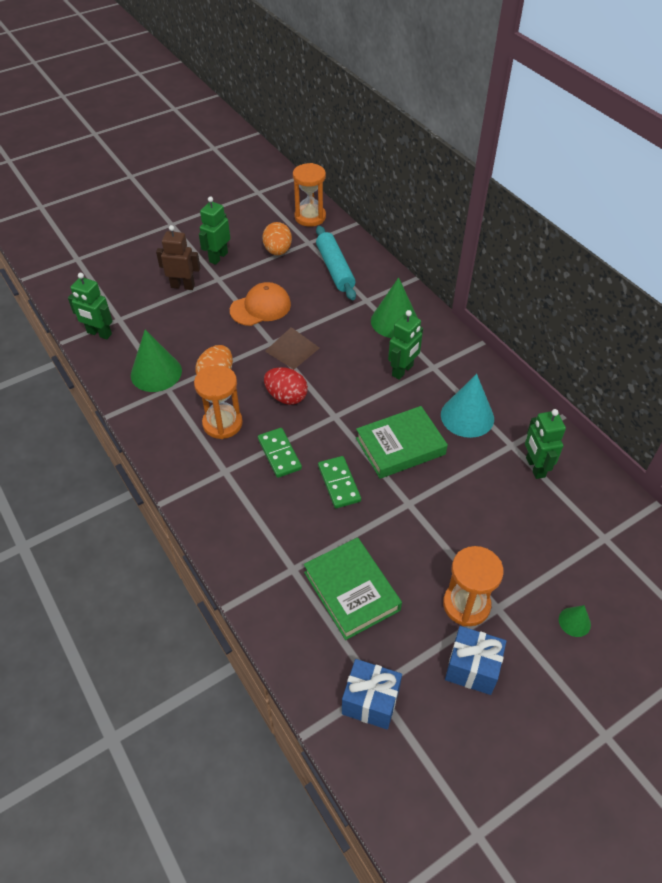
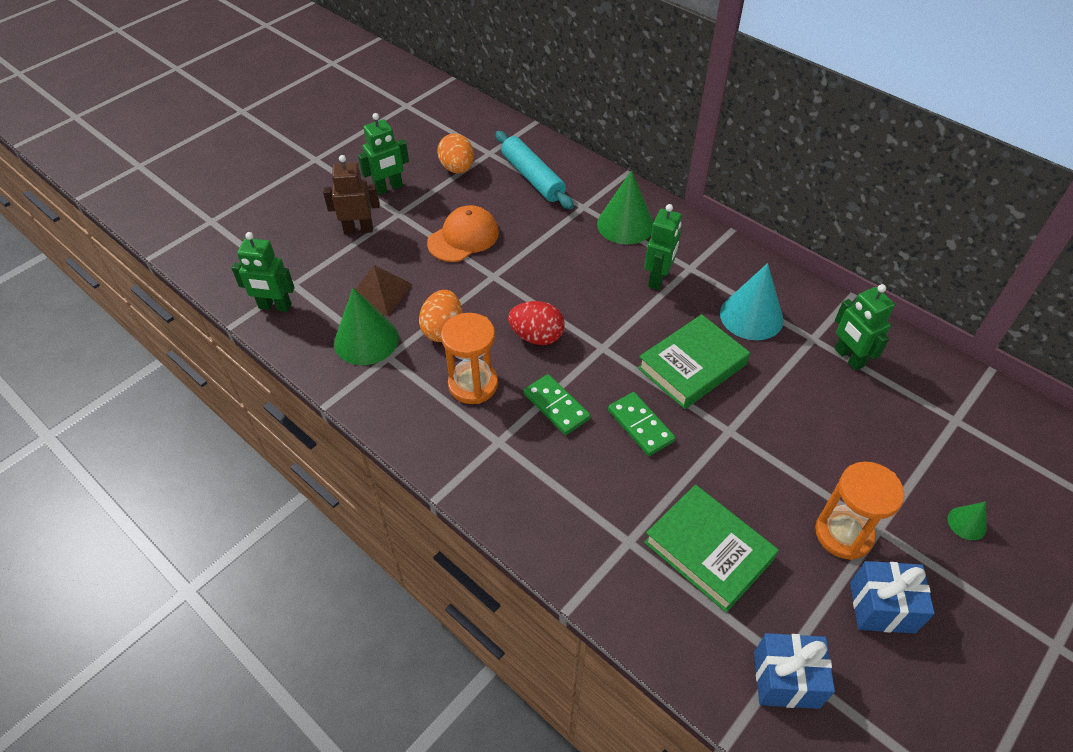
camera: 15 degrees left, 0 degrees up
(218, 257) = (388, 188): green robot -> green robot turned 135 degrees counterclockwise
(292, 349) = (520, 279): brown pyramid -> brown pyramid (379, 292)
(310, 217) = (479, 124): orange hourglass -> none

